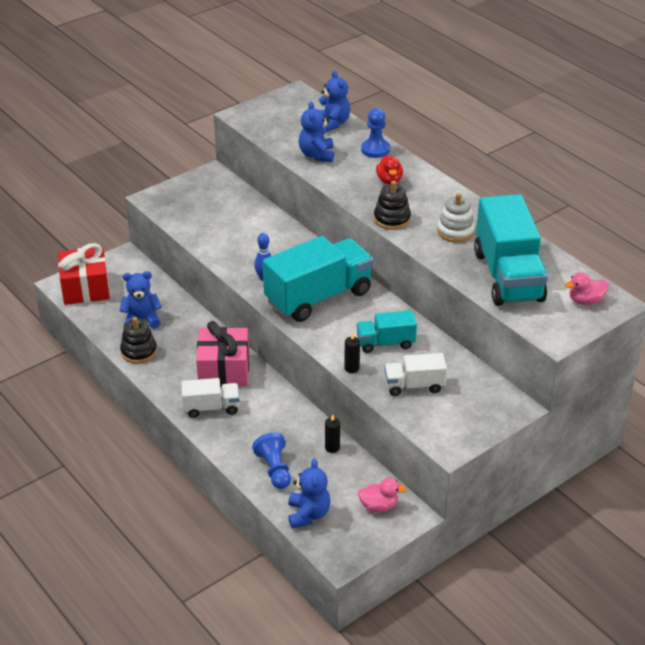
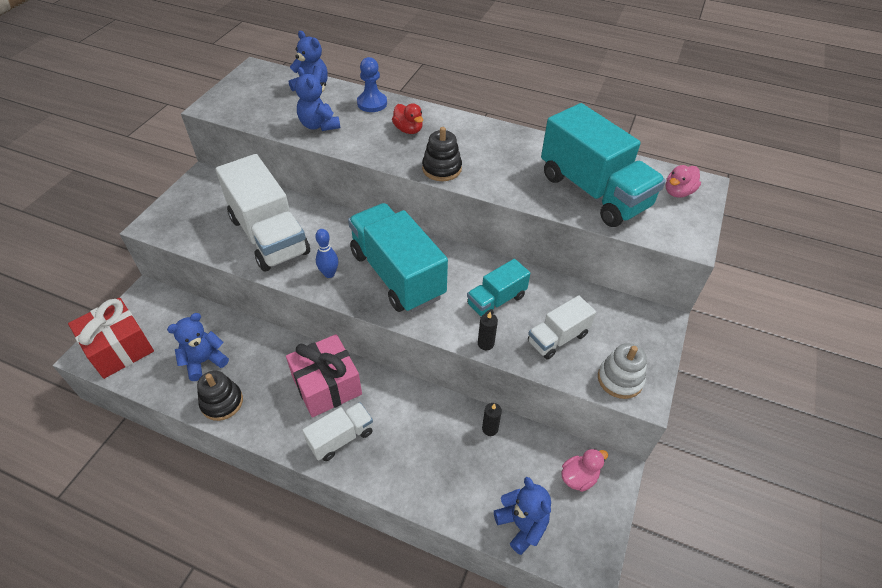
camera: 30 degrees left, 10 degrees up
(236, 235) = (269, 235): none -> white truck
(274, 469) = (452, 485): blue pawn -> none
(318, 297) = (397, 274): turquoise truck -> turquoise truck turned 60 degrees counterclockwise
(455, 231) = (510, 162): white stacking toy -> white stacking toy (620, 379)

